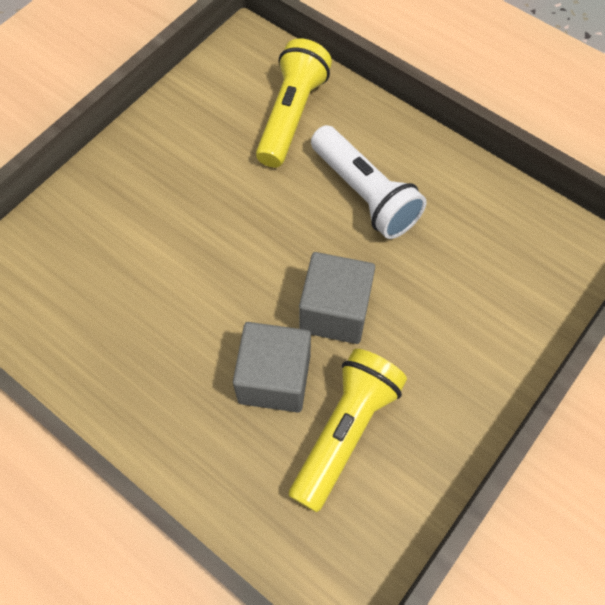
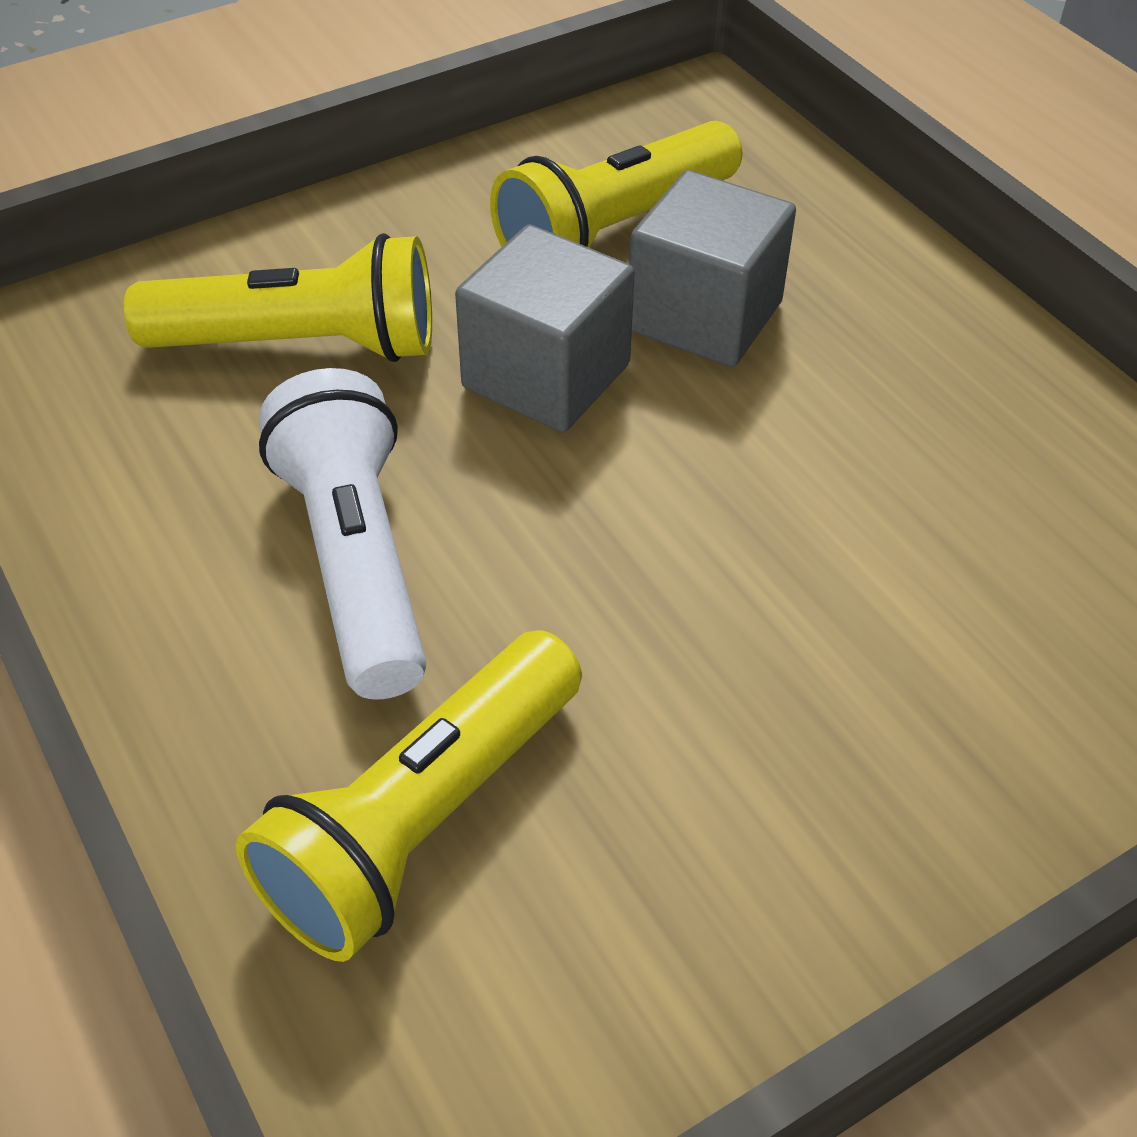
camera: 160 degrees left, 15 degrees down
(454, 292) = (303, 345): none -> yellow flashlight

